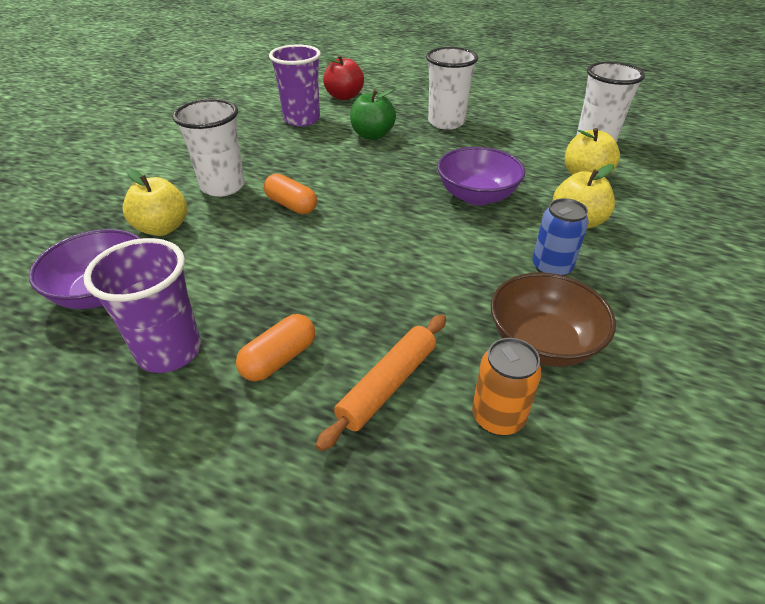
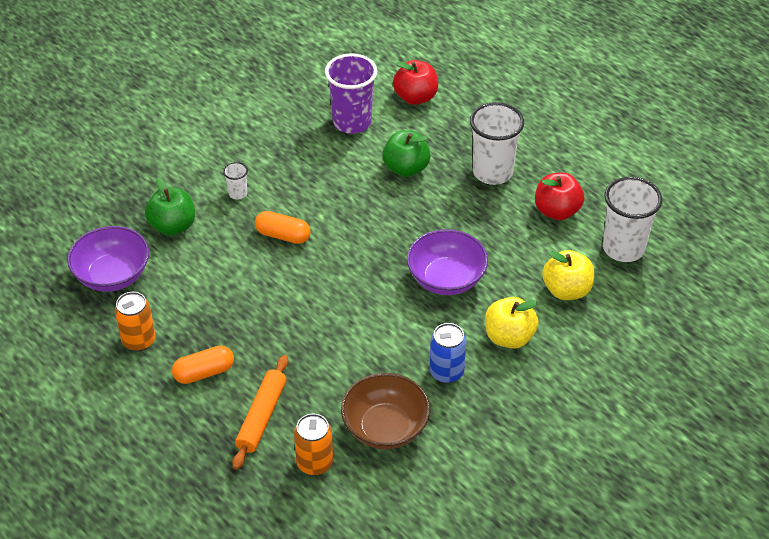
camera: 25 degrees right, 5 degrees up
(162, 228) = (173, 226): yellow apple -> green apple
(169, 351) = (139, 341): purple cup -> orange can
(222, 186) = (238, 193): white cup -> white cup, size x0.46
(291, 205) = (283, 235): orange capsule -> orange capsule turned 45 degrees counterclockwise
(387, 385) = (261, 416): orange rolling pin -> orange rolling pin turned 45 degrees counterclockwise
(520, 132) = (557, 211): none -> red apple

